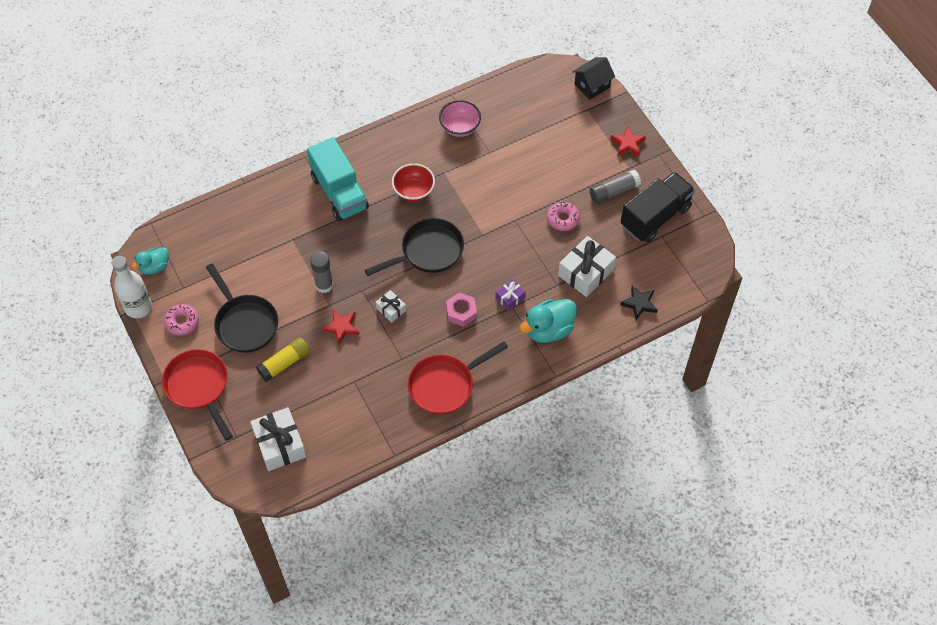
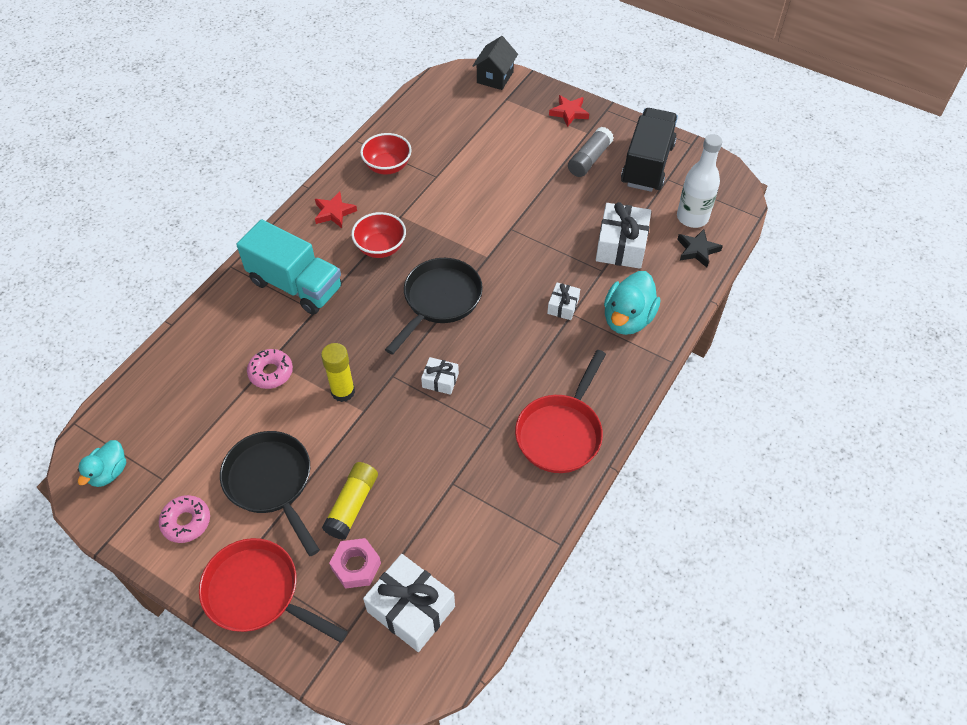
camera: 30 degrees left, 5 degrees down
(138, 307) = (114, 533): white bottle -> white bottle (692, 217)
(245, 323) = (271, 482): black pan -> black pan turned 150 degrees counterclockwise
(324, 285) = (343, 391): grey glue stick -> yellow glue stick
(341, 327) = (395, 428): red star -> red star (334, 212)
(460, 127) = (387, 166): pink bowl -> red bowl
(461, 312) = (521, 345): pink nut -> pink nut (356, 566)
(510, 298) = (563, 306): purple gift -> white gift
(563, 219) = (558, 206): pink donut -> pink donut (271, 372)

